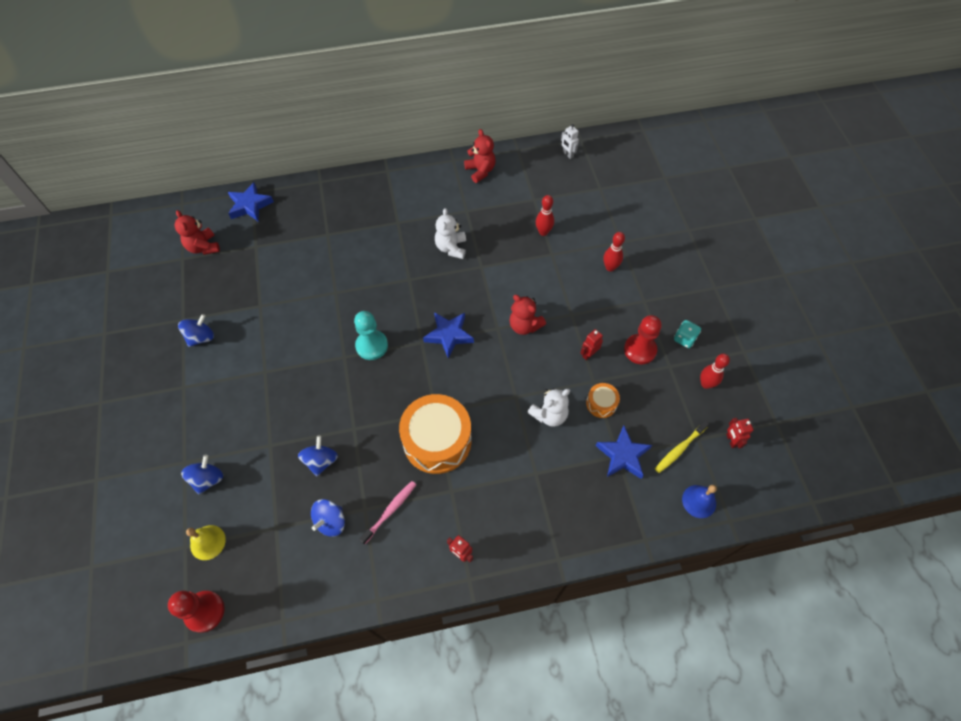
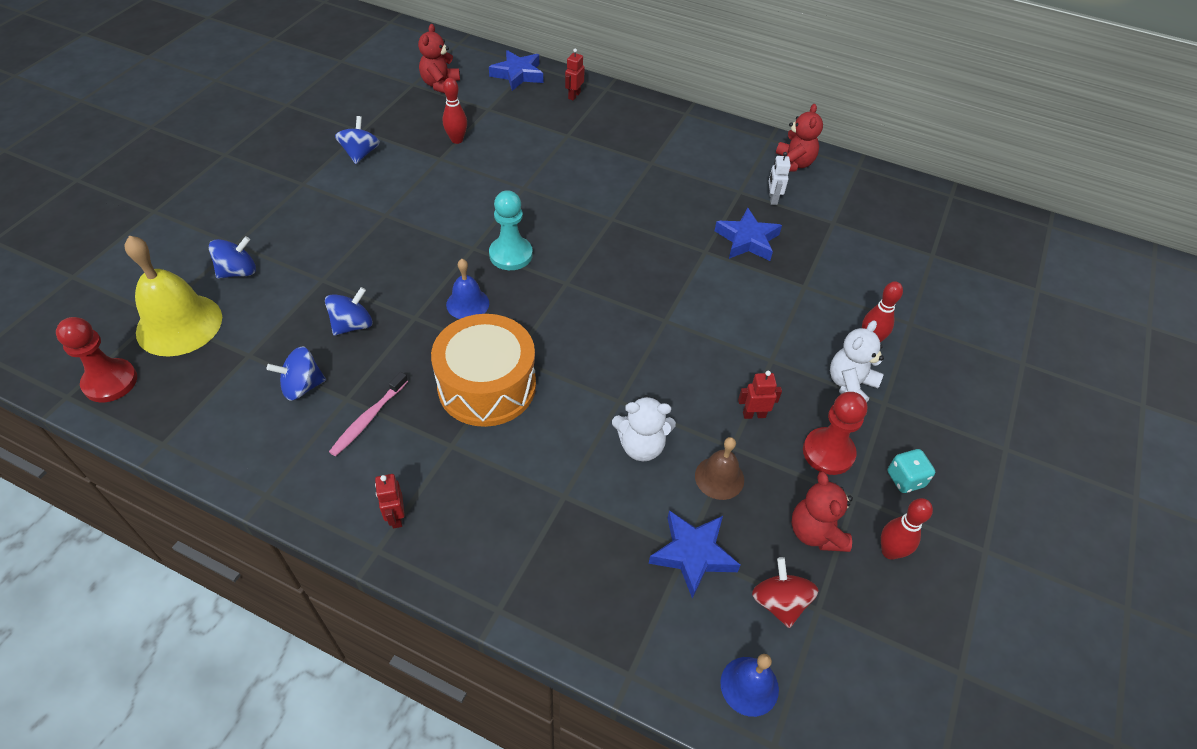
camera: 35 degrees right, 10 degrees down
(201, 337) = (360, 154): blue spinning top -> blue spinning top turned 75 degrees counterclockwise
(207, 542) = (179, 324): yellow bell -> yellow bell, size x1.84
(377, 397) = (467, 303): none -> blue bell
(390, 511) = (368, 419): pink toothbrush -> pink toothbrush turned 135 degrees clockwise
(449, 335) = (602, 294): blue star -> blue star (747, 240)
(451, 248) = (688, 215): white teddy bear -> white teddy bear (850, 385)
(524, 325) = (700, 337): red teddy bear -> red teddy bear (815, 532)
(543, 232) = (814, 259): red bowling pin -> red bowling pin (457, 140)
(567, 154) = (919, 201): white robot -> white robot (772, 199)
(601, 403) = (719, 477): orange drum -> brown bell
(679, 449) = (779, 602): yellow toothbrush -> red spinning top
(731, 440) = (867, 645): red robot -> red robot (574, 95)

